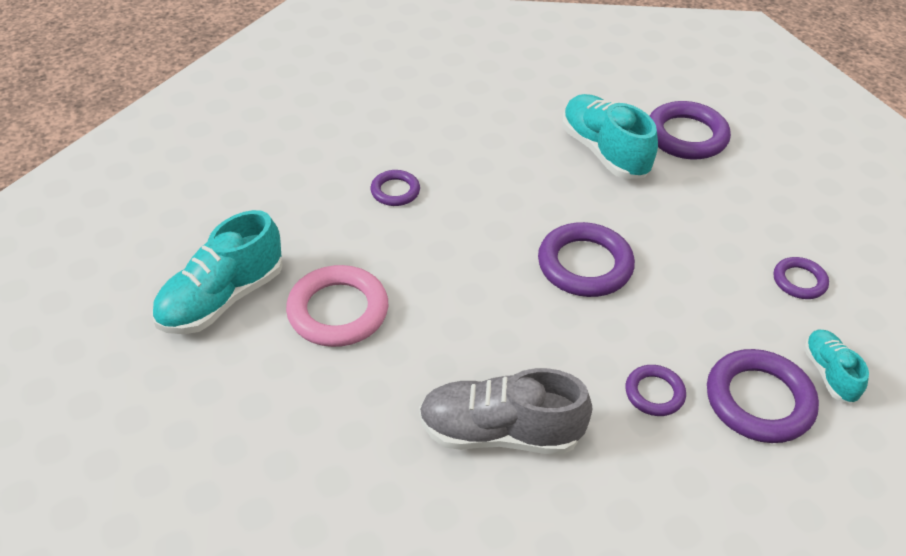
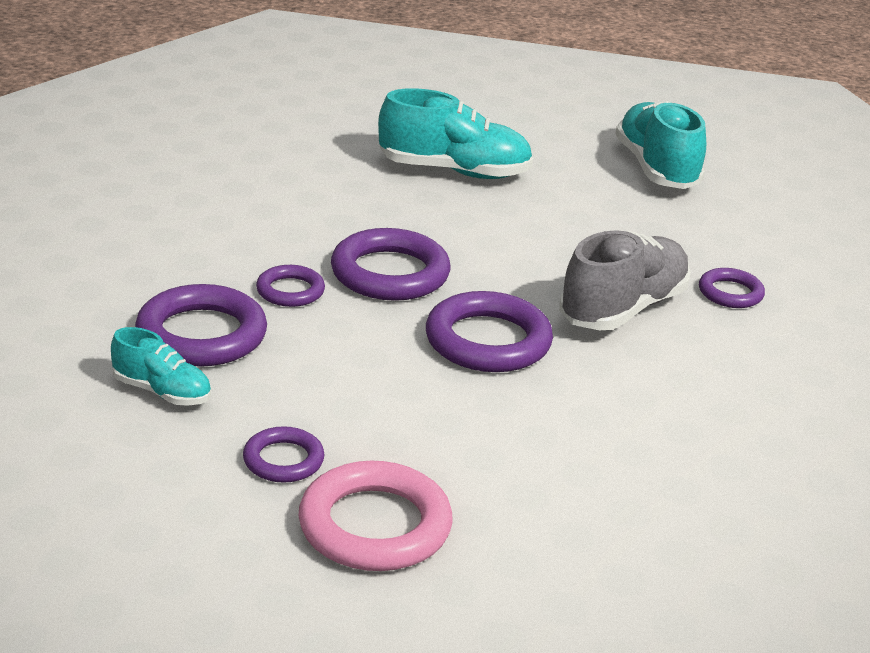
camera: 125 degrees right, 15 degrees down
(338, 311) = (582, 204): pink ring -> pink ring (375, 526)
(500, 432) = (359, 212): grey shoe -> grey shoe (623, 309)
(604, 152) = (669, 461): turquoise shoe -> turquoise shoe (454, 171)
(686, 136) = (636, 555): purple ring -> purple ring (390, 273)

